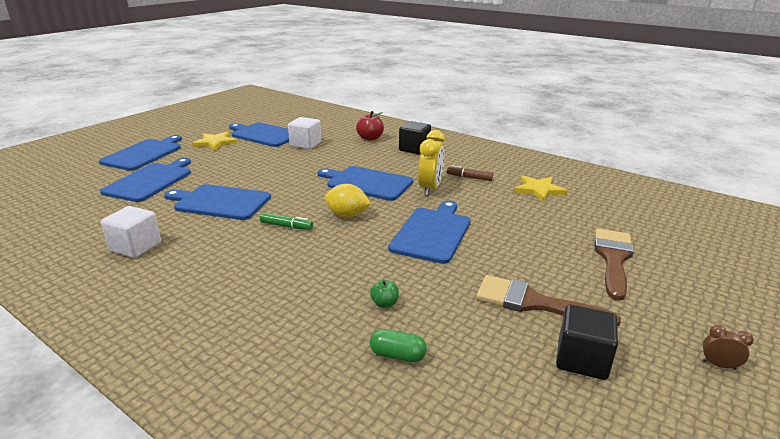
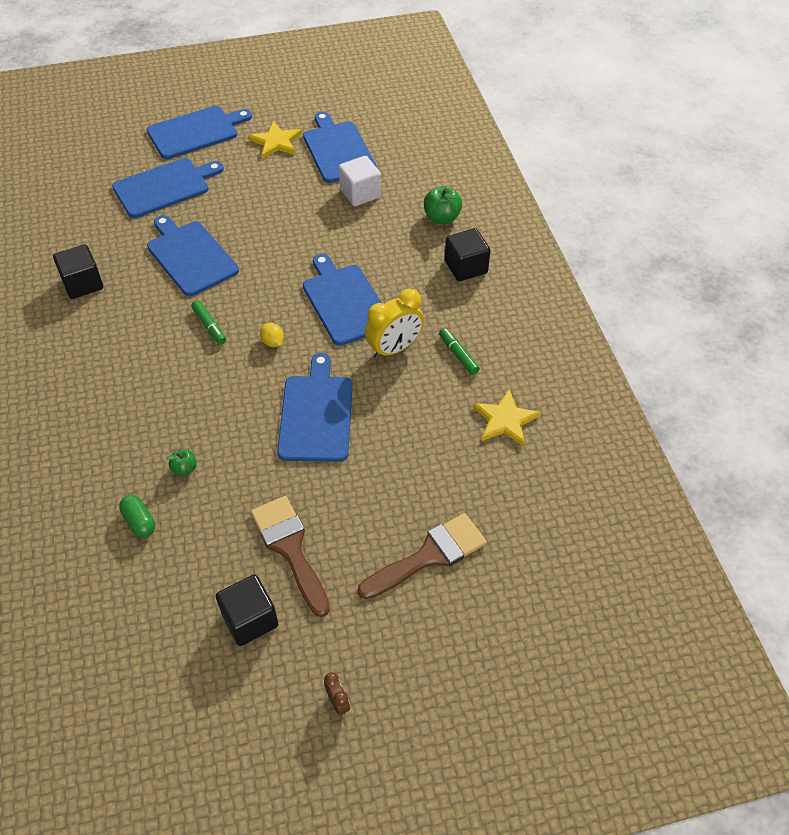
camera: 40 degrees right, 25 degrees up
(136, 247) = (83, 284): white cube -> black cube
(347, 215) = (273, 342): yellow lemon -> yellow lemon, size x0.60
(370, 138) = (442, 218): red apple -> green apple
(432, 233) = (316, 414): blue cutting board -> blue cutting board turned 60 degrees counterclockwise
(469, 177) = (458, 355): brown marker -> green marker

